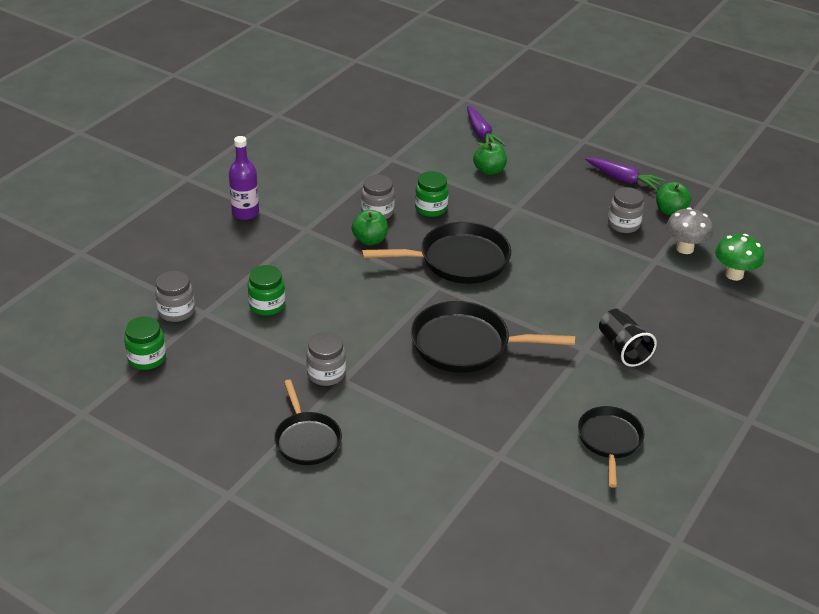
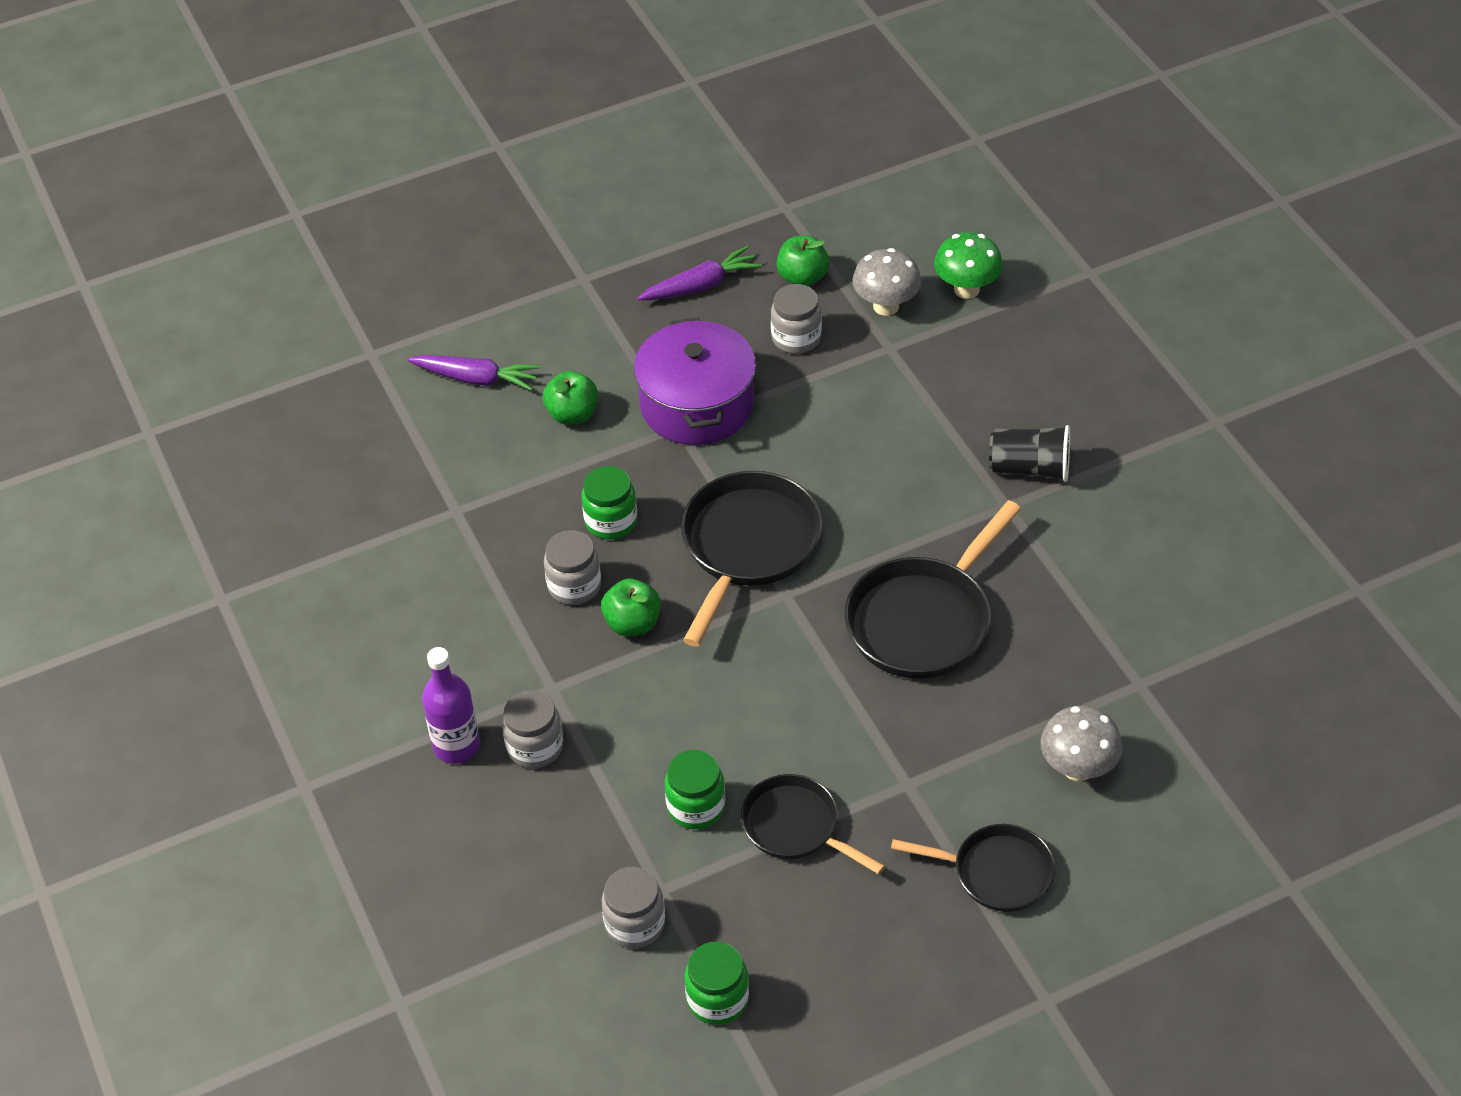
camera: 55 degrees left, 10 degrees up
(326, 374) = (884, 798): grey jar -> grey jar (535, 747)
(410, 449) = (1077, 768): none -> grey mushroom
(538, 207) = (696, 404): none -> purple pot
(609, 441) = (1176, 566): black pan -> black pan (796, 827)

